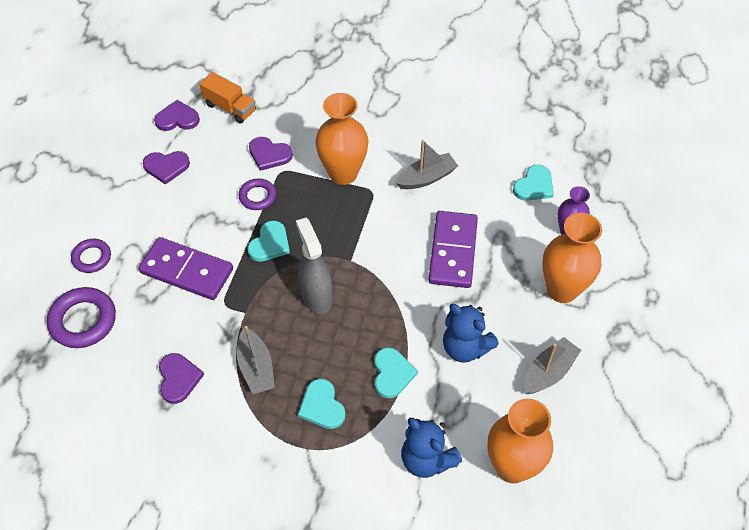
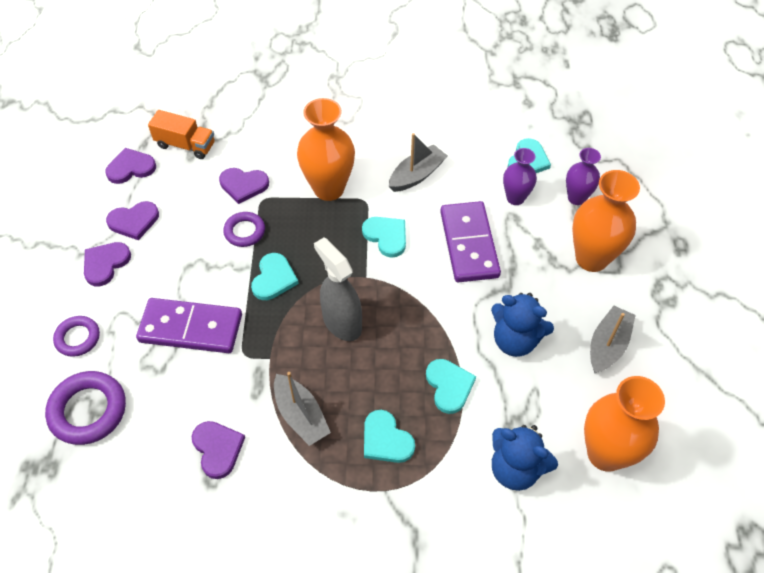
camera: 15 degrees left, 0 degrees up
(132, 199) = (105, 264): none -> purple heart
(380, 228) = (386, 236): none -> turquoise heart
(510, 218) = (515, 198): none -> purple vase

